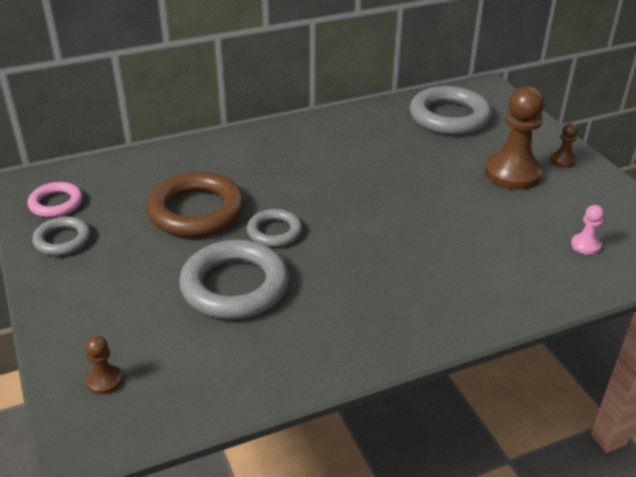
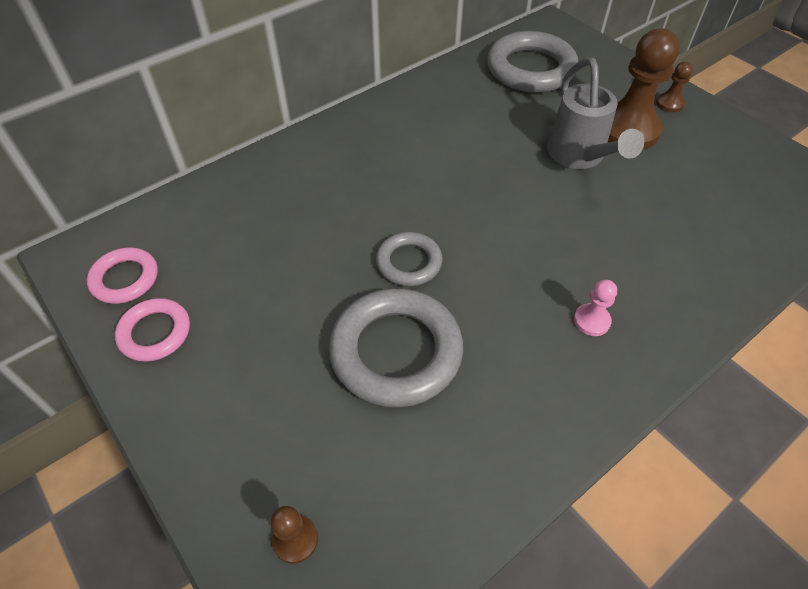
camera: 15 degrees left, 15 degrees up
(62, 240) = (155, 333): grey ring -> pink ring
(196, 211) = (305, 253): brown ring -> none
(457, 186) = (580, 157): none -> grey watering can
(585, 245) = (742, 207): pink pawn -> pink pawn (591, 321)

